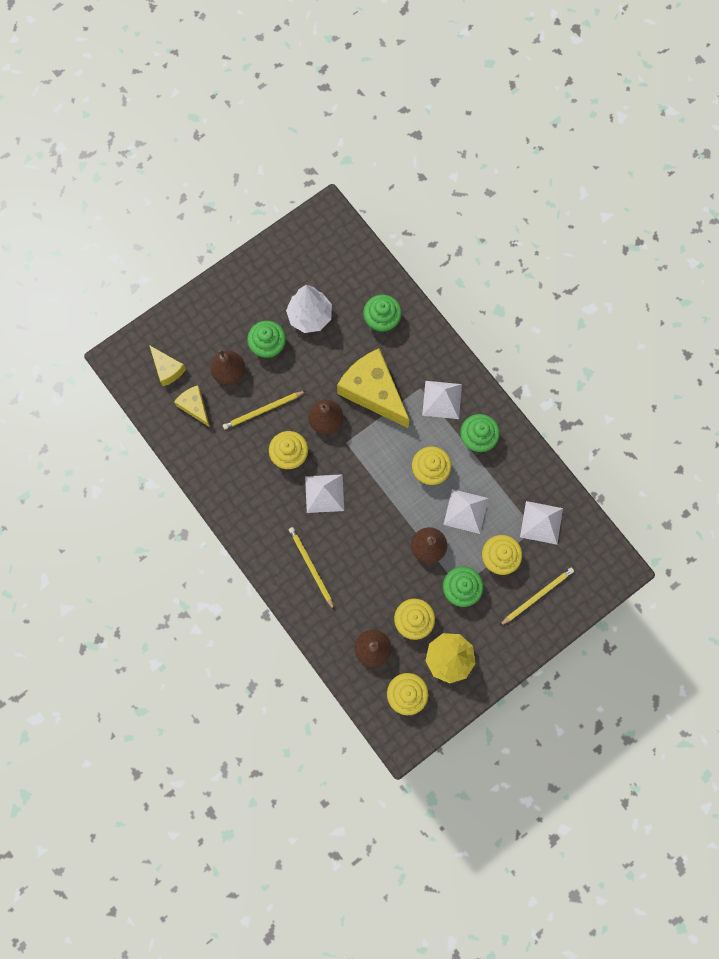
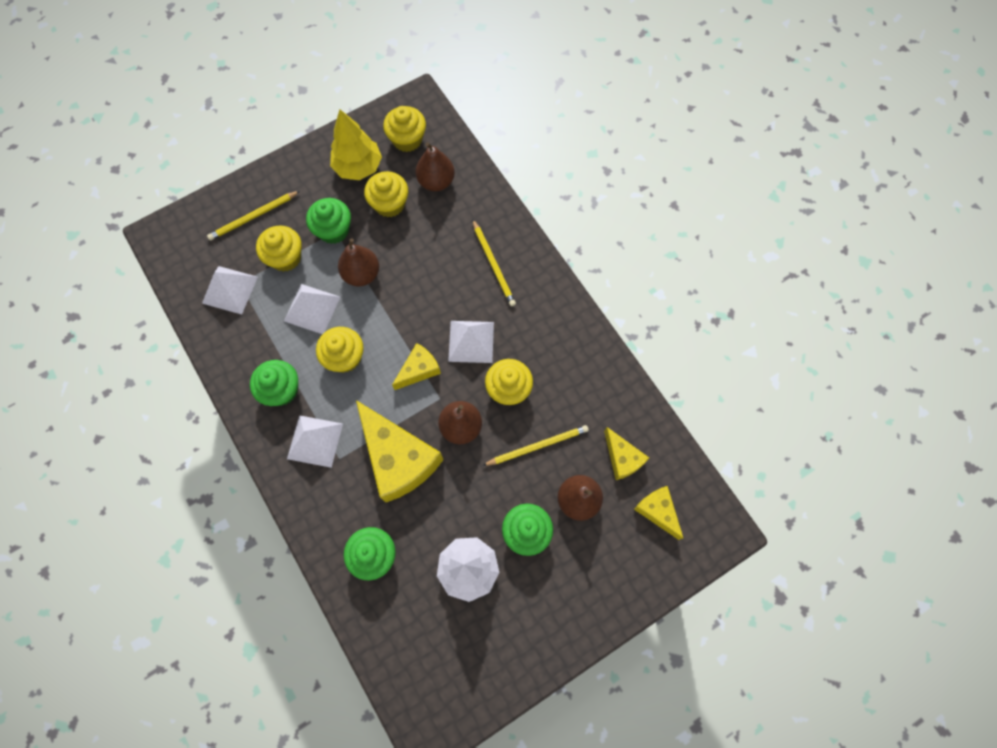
camera: 175 degrees left, 5 degrees down
(366, 465) = (419, 370): none -> yellow cheese

